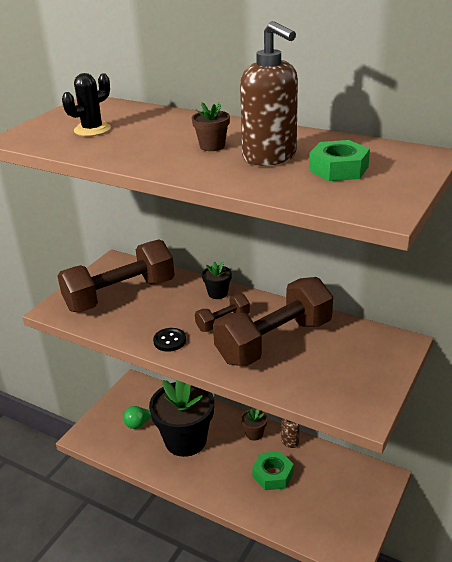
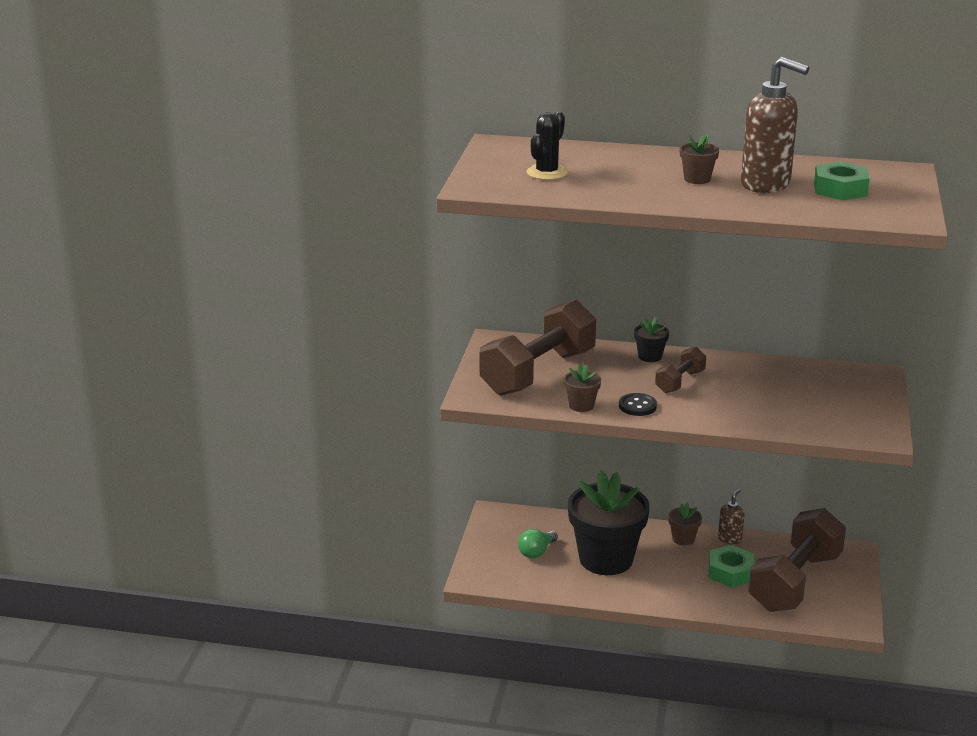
camera: 20 degrees left, 5 degrees down
(126, 332) = (581, 405): none -> brown flower pot
(274, 341) = (749, 391): brown dumbbell -> brown dumbbell (795, 582)

